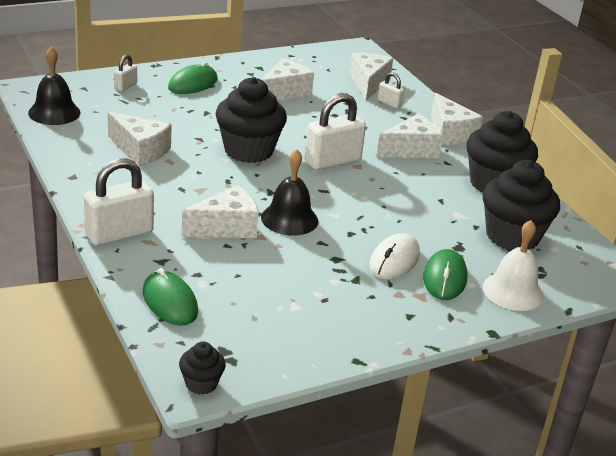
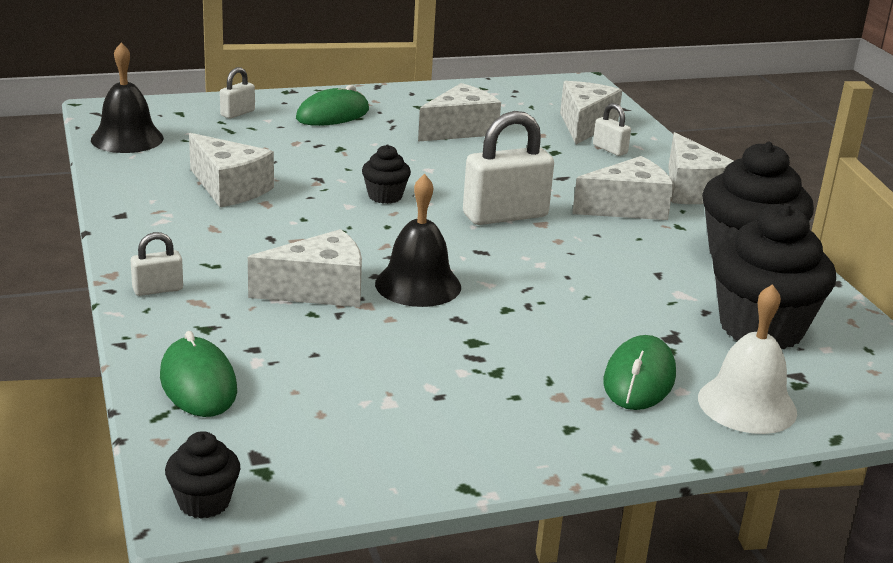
camera: 10 degrees right, 5 degrees down
(119, 234) = (158, 289): white padlock -> white padlock, size x0.50
(248, 150) = (385, 196): black cupcake -> black cupcake, size x0.48
(394, 260) = (564, 349): white mouse -> none

